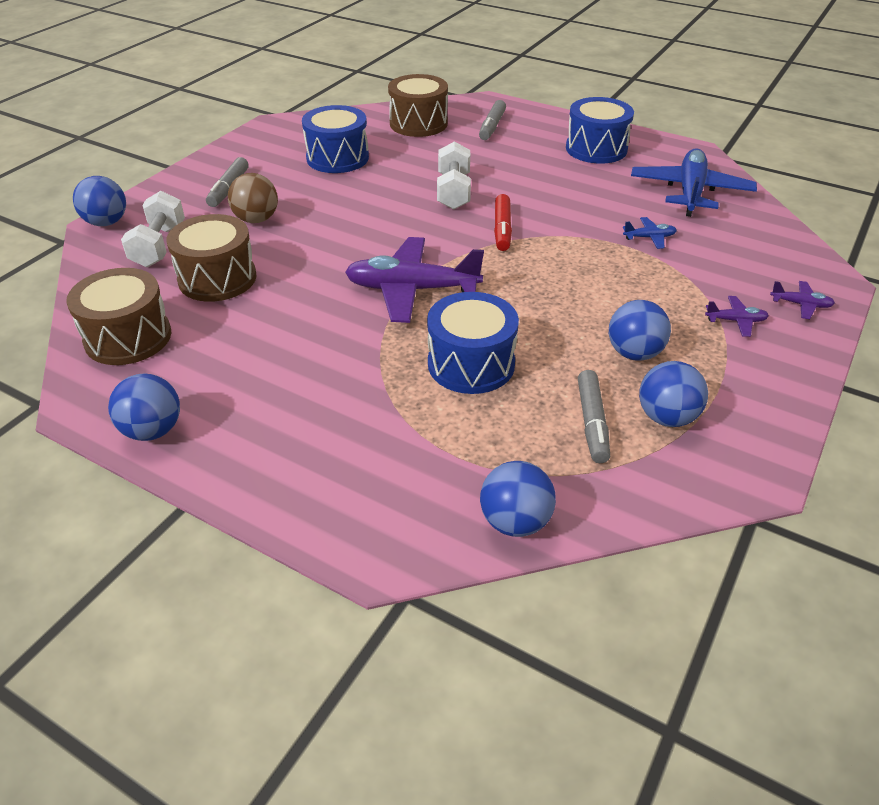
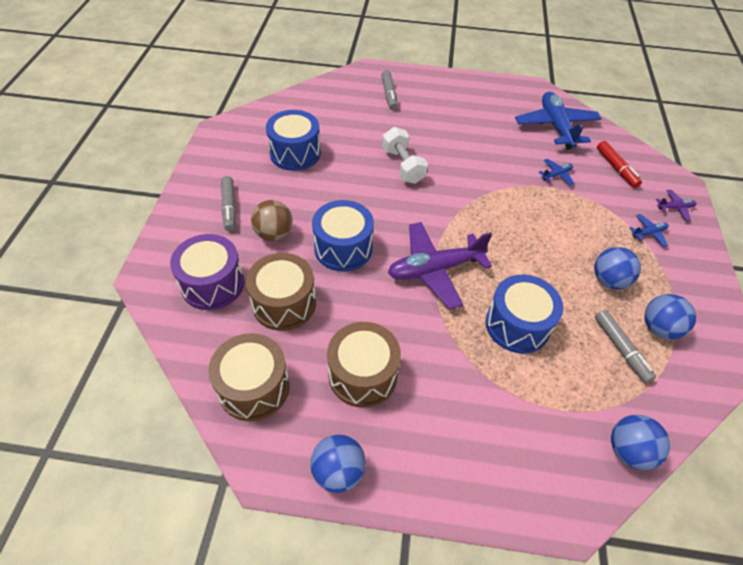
camera: 25 degrees left, 10 degrees up
(106, 222) = (149, 272): blue ball -> none
(159, 246) = (213, 284): white dumbbell -> purple drum
(418, 123) = (333, 103): brown drum -> brown drum (363, 375)
(502, 229) = (459, 193): red marker -> red marker (616, 168)
(596, 149) = (473, 100): blue drum -> blue drum (343, 248)
(736, 321) = (648, 233): purple plane -> blue plane

